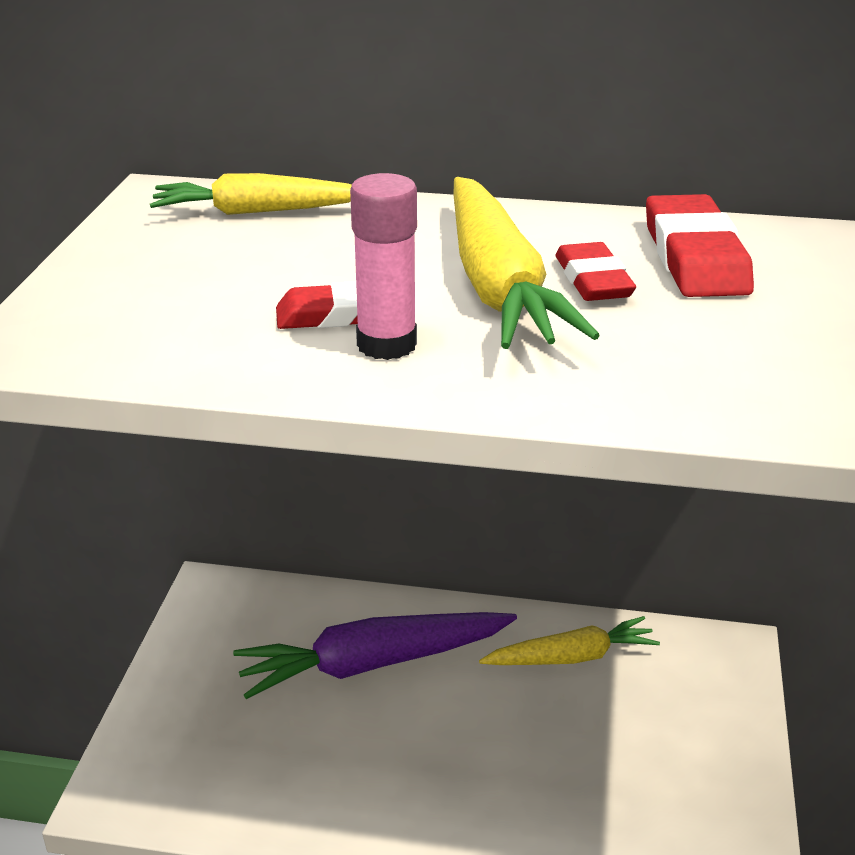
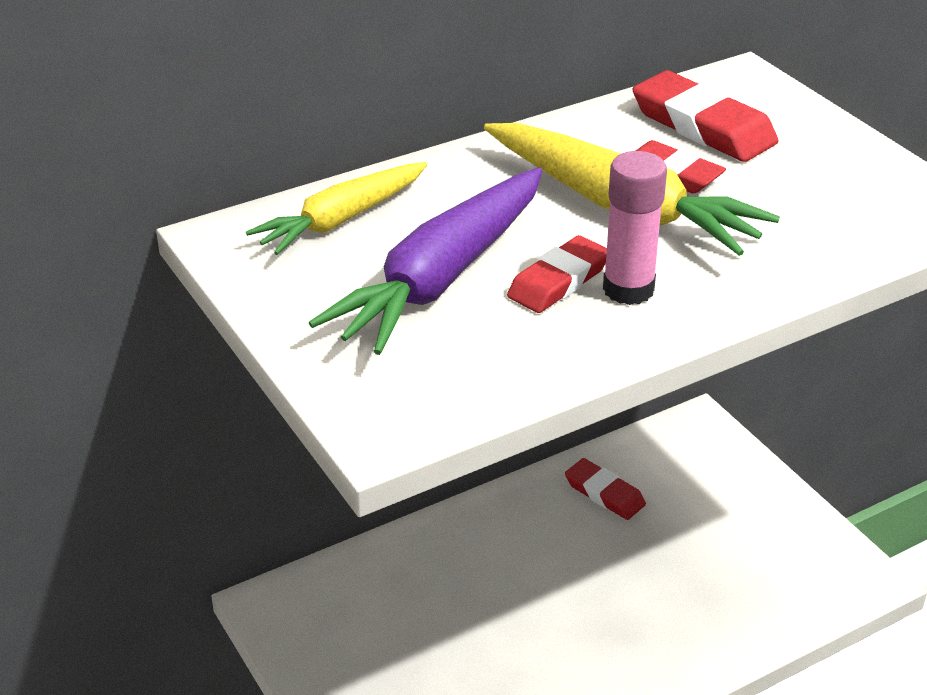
camera: 40 degrees left, 5 degrees up
(373, 664) = (473, 583): purple carrot -> purple carrot (442, 278)
(571, 657) = (604, 493): yellow carrot -> red eraser

